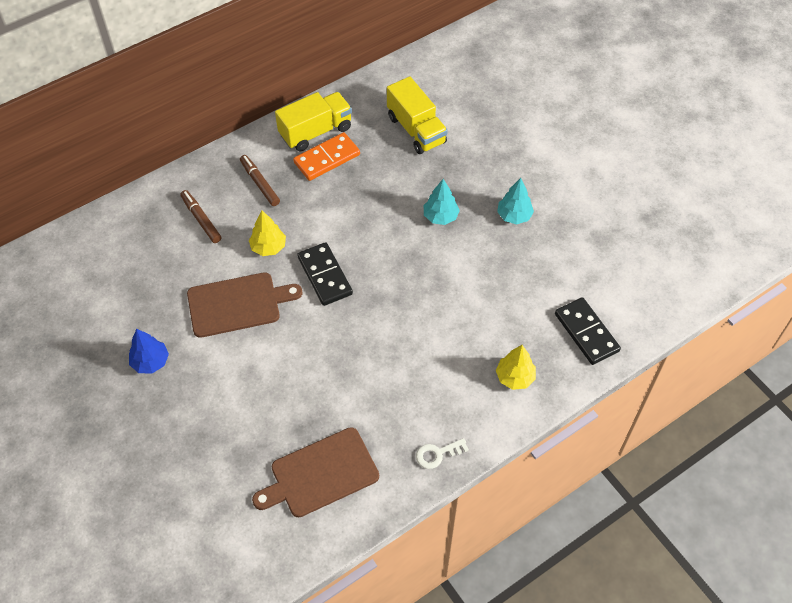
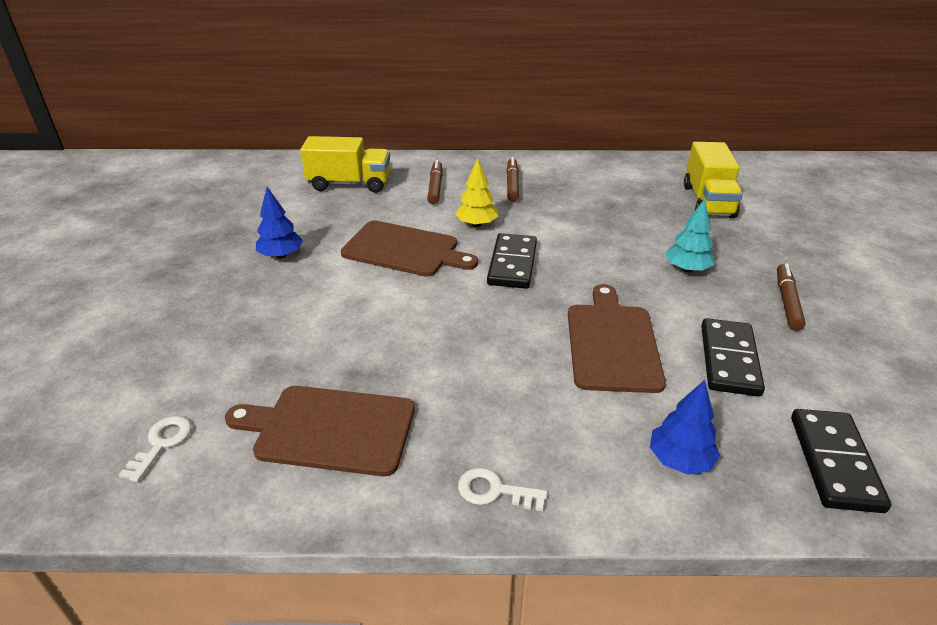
camera: 35 degrees right, 20 degrees down
(233, 544) = (161, 443): none -> white key
(315, 132) = (598, 172): yellow truck -> yellow truck (349, 184)
(327, 159) = (593, 190): orange domino -> none
(433, 312) = (612, 343): none -> brown cutting board
(505, 287) = (729, 360): none -> black domino
(514, 216) = (787, 302): turquoise tree -> brown marker
(515, 377) = (679, 460): yellow tree -> blue tree

